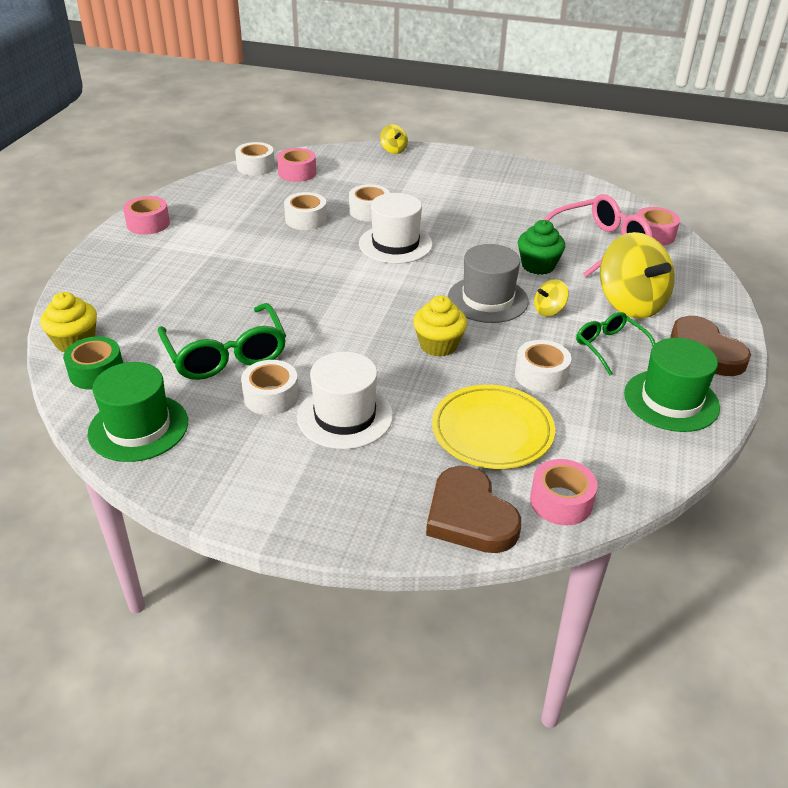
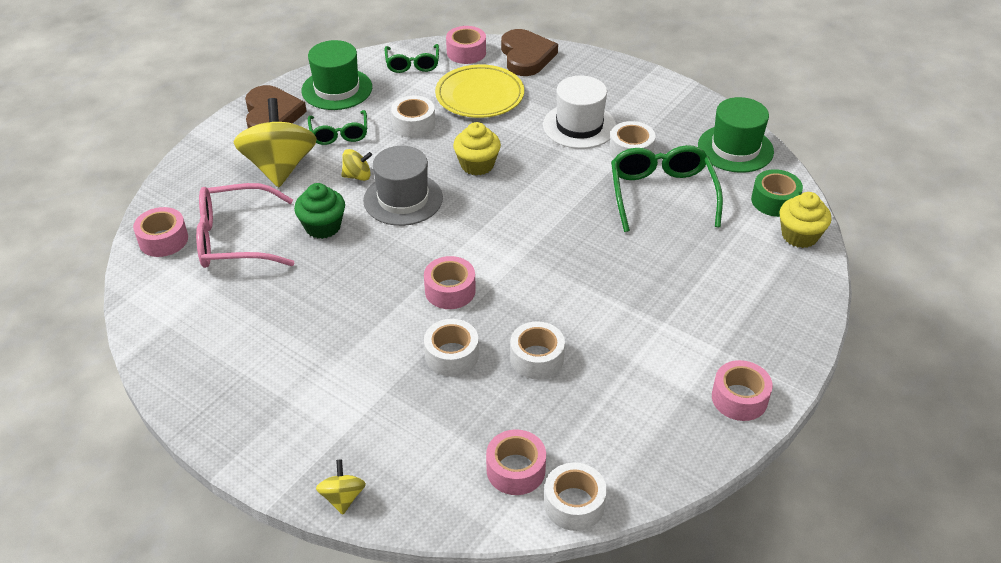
camera: 160 degrees left, 5 degrees up
(395, 244) = (450, 290): white hat -> pink tape
(616, 461) = (412, 64): none -> green glasses

